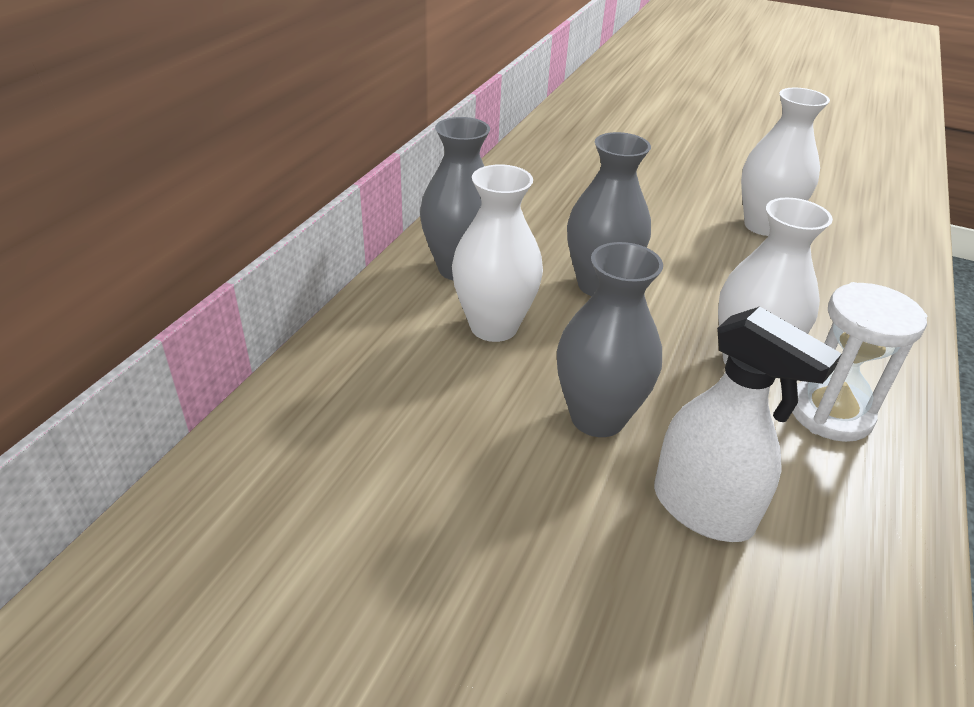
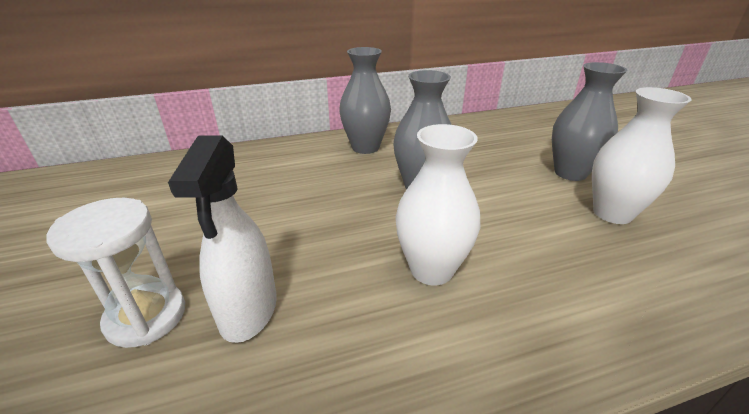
camera: 50 degrees right, 5 degrees down
(494, 326) = (331, 175): white vase -> none
(597, 417) = (294, 235): grey vase -> grey vase (570, 173)
(830, 413) = (429, 335): white hourglass -> white hourglass (146, 317)

